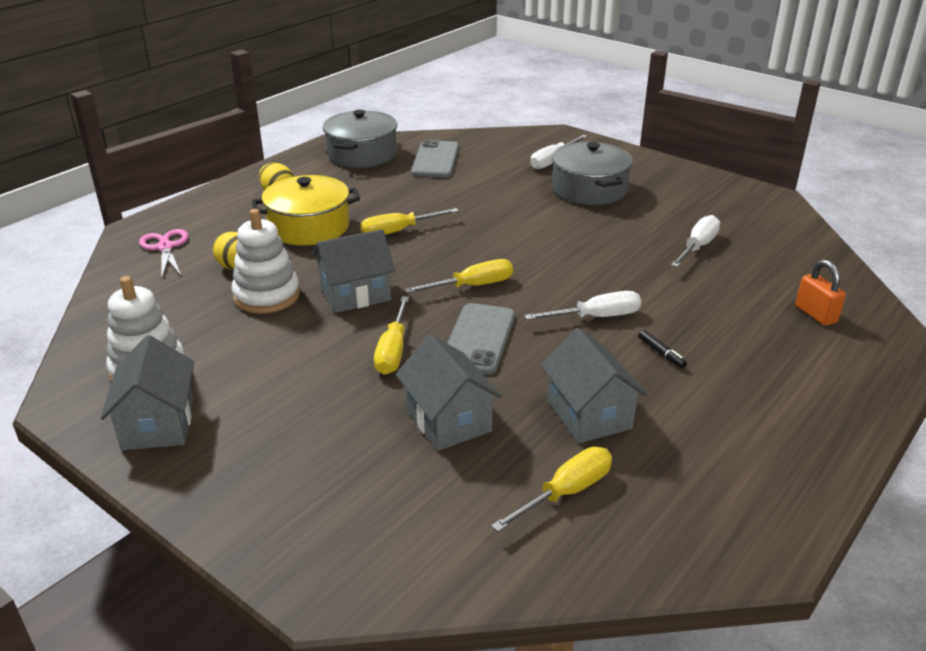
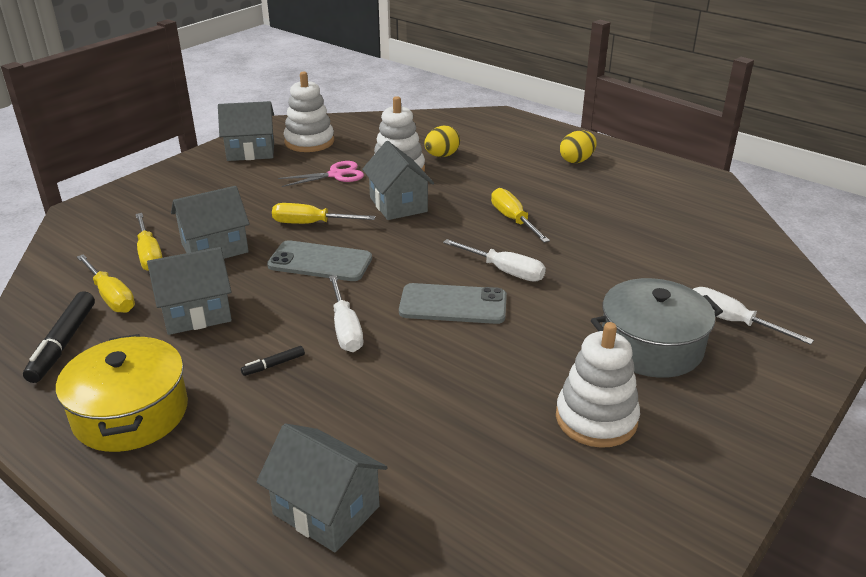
camera: 90 degrees right, 0 degrees up
(165, 247) = (472, 128): pink scissors -> pink scissors (335, 175)
(309, 227) = (515, 178): yellow pot -> yellow pot (131, 413)
(362, 154) = (687, 194): grey pot -> none
(435, 160) = (693, 237): grey phone -> grey phone (453, 304)
(472, 286) = (409, 259): yellow screwdriver -> yellow screwdriver (149, 255)
(669, 512) = (63, 343): none -> black marker
(676, 214) = (596, 419): none -> white stacking toy
(697, 247) = (502, 425): white screwdriver -> white screwdriver (504, 271)
(815, 314) = (326, 510): orange padlock -> grey house

